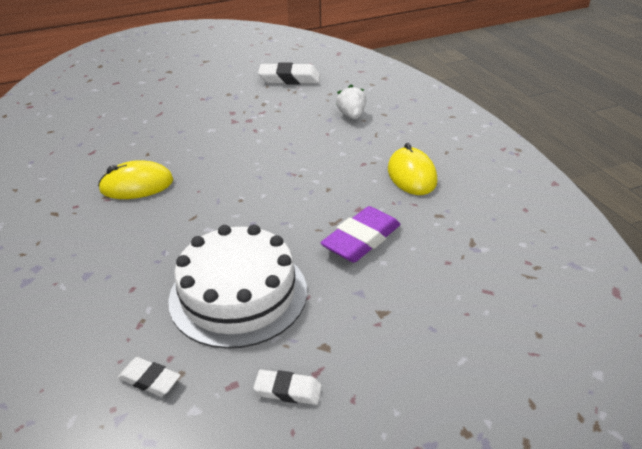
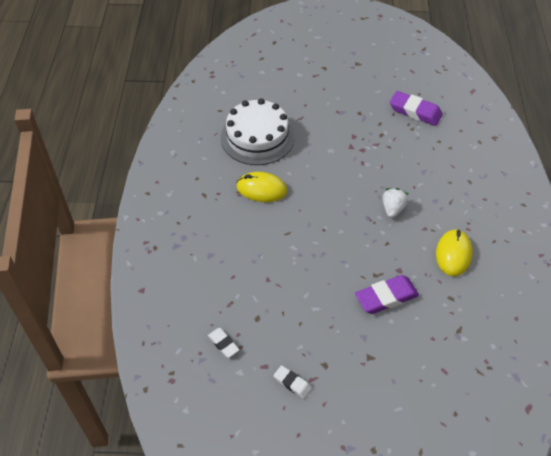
camera: 25 degrees right, 15 degrees up
(238, 294) = (291, 307): white cake -> white cake (257, 137)
(289, 79) = (415, 111): white eraser -> purple eraser
(351, 116) = (443, 174): white strawberry -> white strawberry (393, 209)

